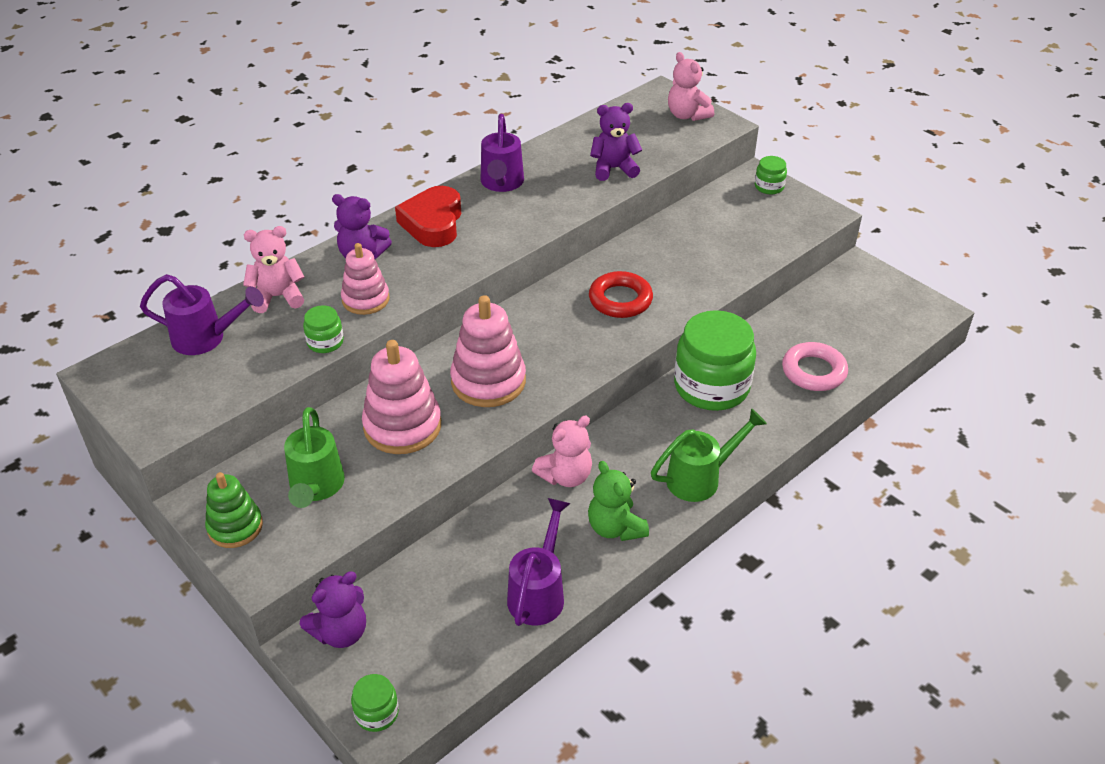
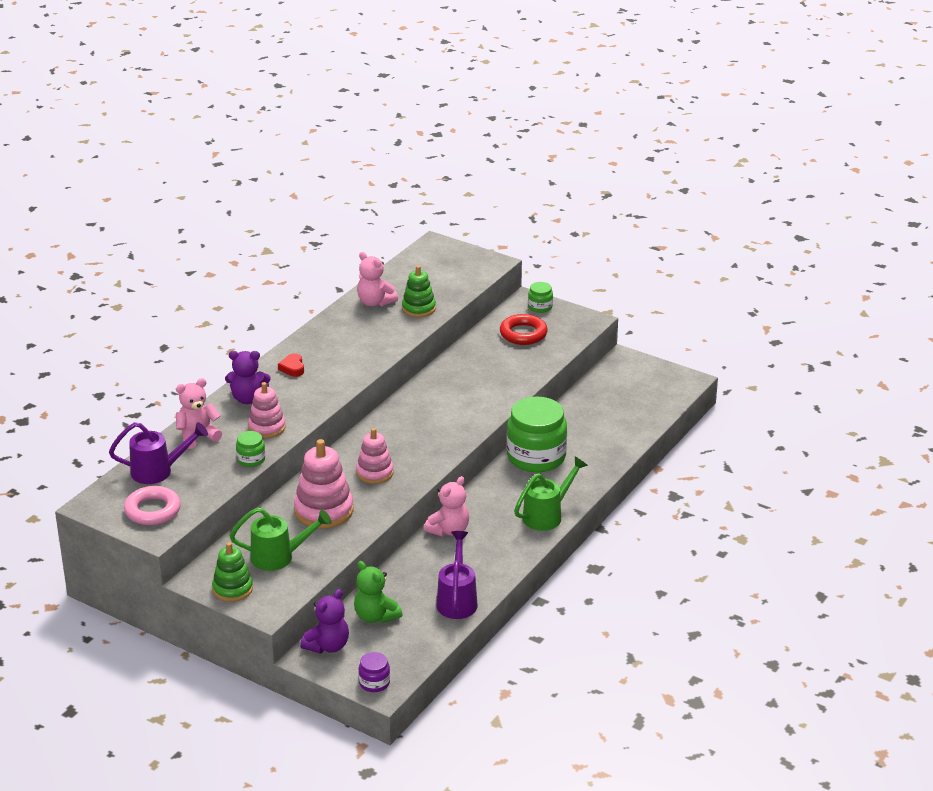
camera: 15 degrees left, 10 degrees down
(316, 487) = (279, 557): green watering can -> green watering can turned 75 degrees counterclockwise
(376, 713) = (374, 683): green jar -> purple jar
(433, 223) = (292, 368): red heart -> red heart, size x0.50
(488, 381) = (375, 473): pink stacking toy -> pink stacking toy, size x0.65
(501, 183) = (334, 332): purple watering can -> none
(614, 169) = (418, 308): purple teddy bear -> green stacking toy
(615, 528) = (497, 554): green teddy bear -> green teddy bear (375, 616)
(620, 300) = (452, 404): red ring -> red ring (523, 334)
(687, 115) = (462, 259): pink teddy bear -> pink teddy bear (375, 302)
(813, 371) = (609, 435): pink ring -> pink ring (152, 510)

